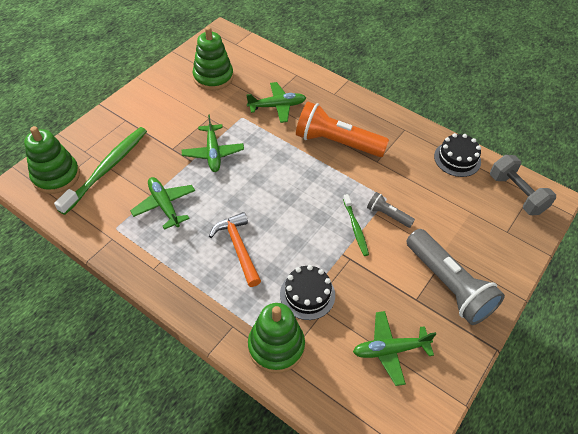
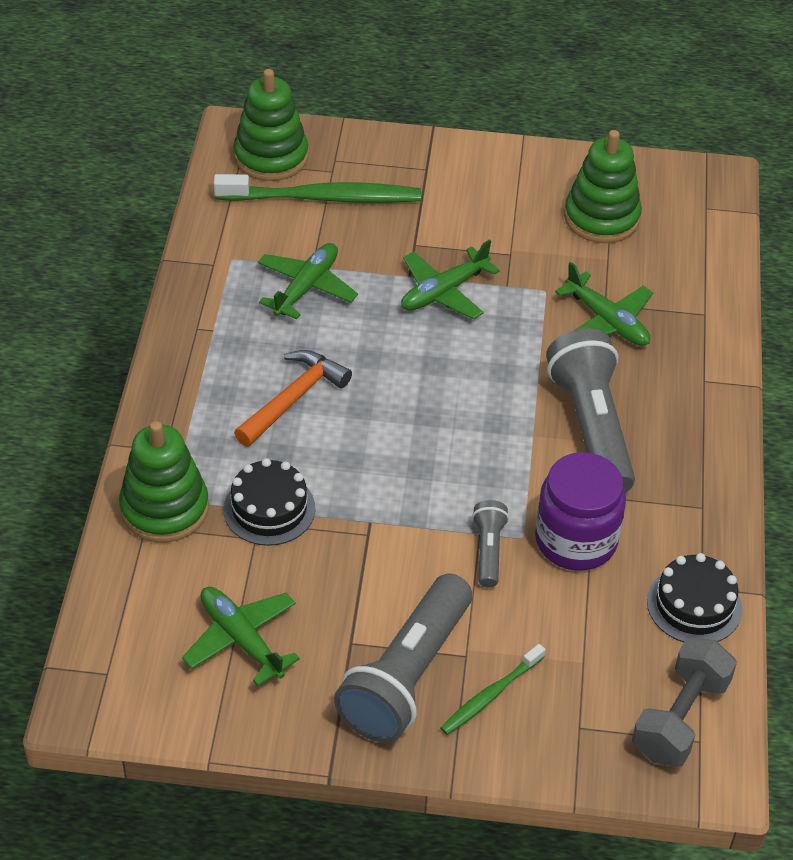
camera: 60 degrees right, 5 degrees down
(336, 142) = (591, 428): orange flashlight -> grey flashlight
(355, 228) = (430, 519): green toothbrush -> green toothbrush (490, 695)
(399, 180) = (576, 540): none -> purple jar

